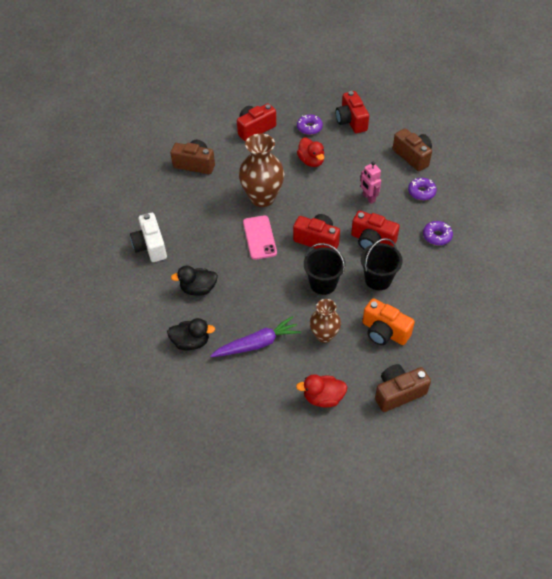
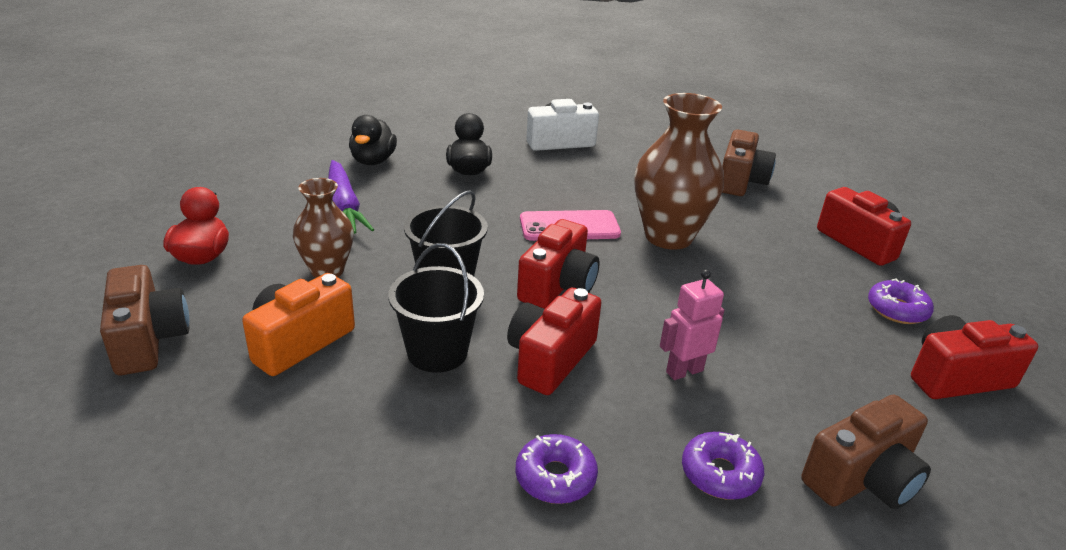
camera: 90 degrees right, 20 degrees down
(311, 161) = (786, 301): red duck -> none

